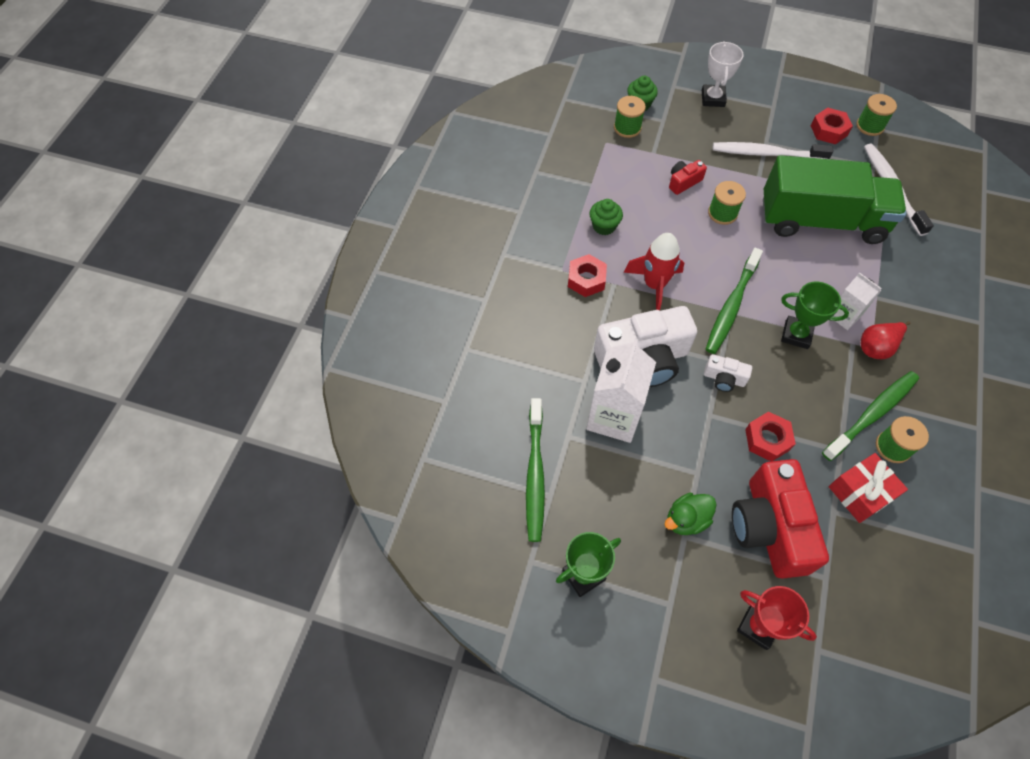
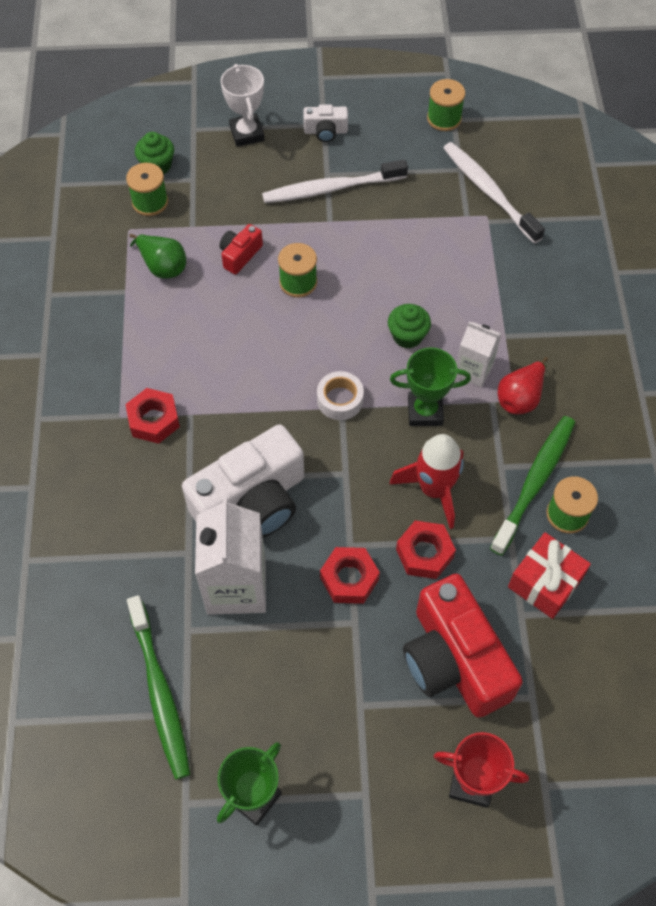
camera: 20 degrees left, 0 degrees up
(604, 226) = (156, 342): green cupcake -> green cupcake (407, 336)
(623, 174) = (162, 266): none -> green pear
(654, 285) = (240, 401): red rocket -> red rocket (434, 489)
(686, 520) = (357, 685): green duck -> none
(724, 379) = (355, 494): white camera -> white camera (325, 131)
(731, 306) = (340, 400): green toothbrush -> white tape
(821, 221) = (417, 258): green truck -> none
(829, 130) = (397, 138): red nut -> red nut (349, 579)

